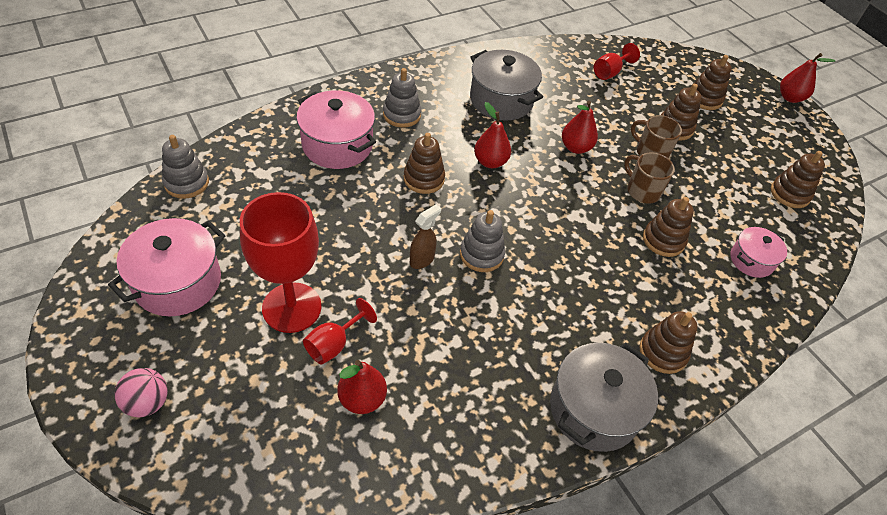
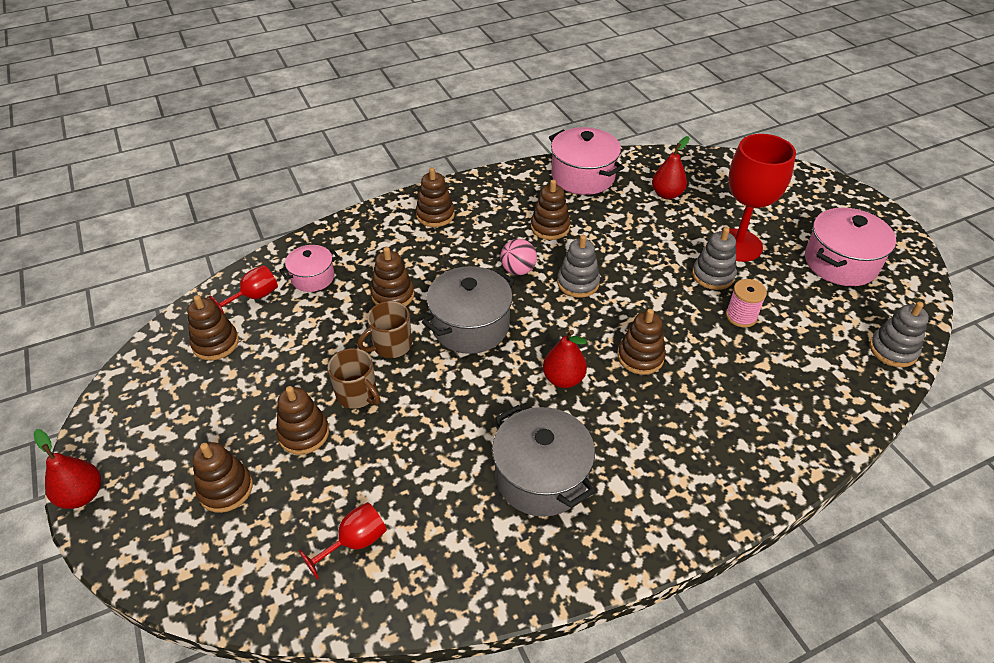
camera: 170 degrees left, 5 degrees down
(147, 403) = (813, 195): pink ball -> pink ball (518, 270)
(319, 217) = (741, 316): none -> pink spool
(334, 344) = (696, 223): red goblet -> red goblet (254, 297)
(337, 145) = (749, 398): pink pot -> pink pot (583, 176)
(402, 115) = (679, 447): grey stacking toy -> grey stacking toy (713, 275)
(422, 260) = (634, 279): brown spray bottle -> none
(518, 333) = (550, 227): none -> brown stacking toy
(575, 147) = (453, 400): red pear -> none
(594, 409) = (501, 187): grey pot -> grey pot (470, 326)
(642, 191) = (391, 345): brown mug -> brown mug turned 90 degrees clockwise

